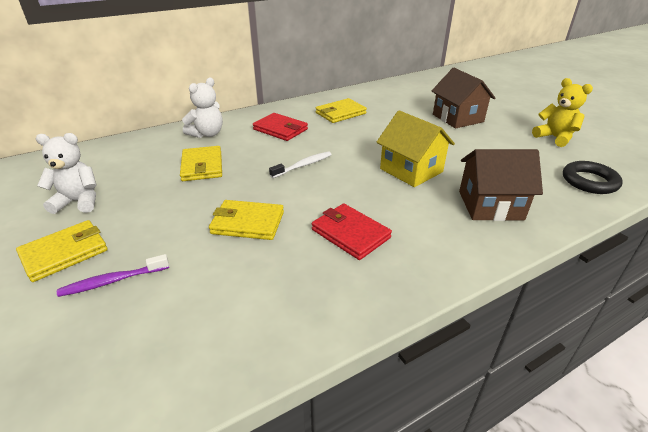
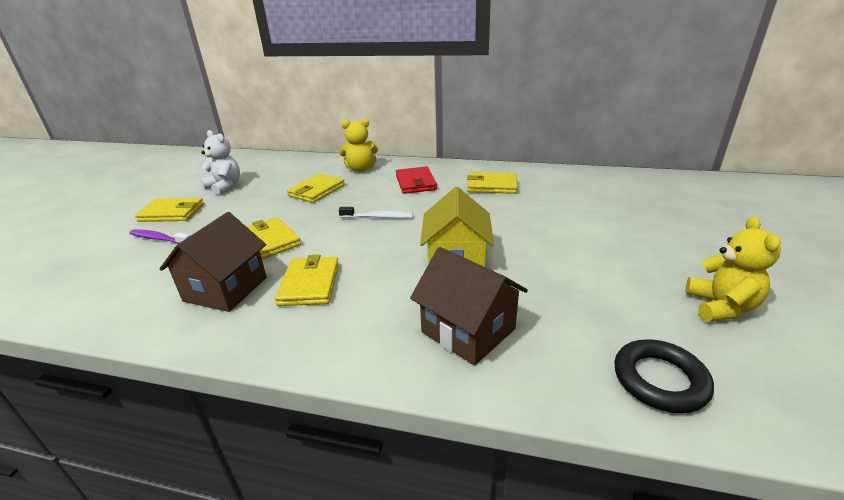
camera: 45 degrees right, 5 degrees down
(207, 134) = (360, 169): white teddy bear -> yellow teddy bear
(350, 233) = (310, 284): red wallet -> yellow wallet
(458, 118) = (614, 232): brown house -> brown house (226, 289)

